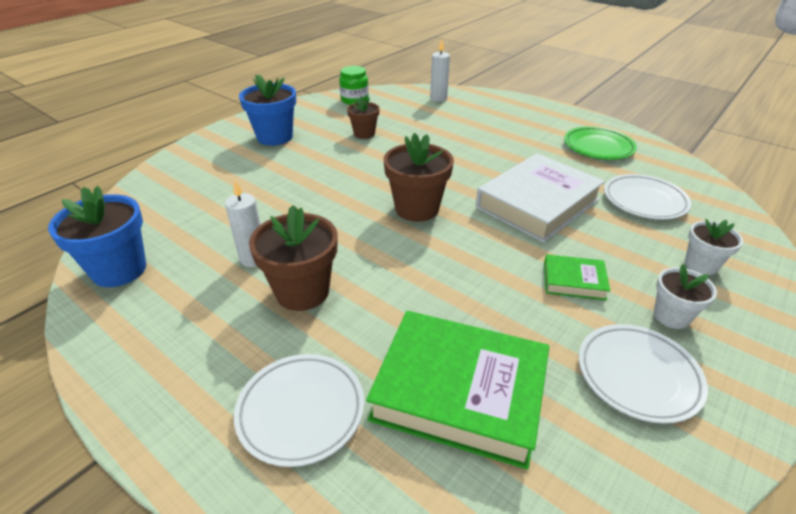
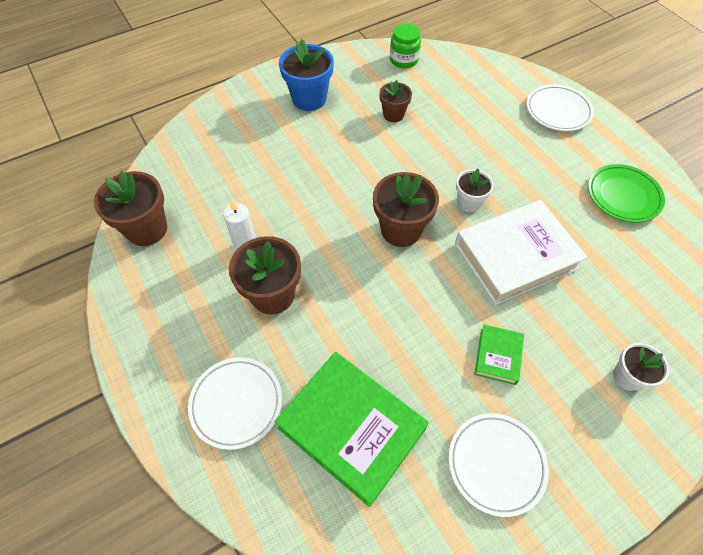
camera: 20 degrees right, 20 degrees up
(119, 270) = (147, 229): blue flower pot -> brown flower pot
(438, 98) = (491, 77): white candle -> none
(574, 281) = (498, 356): green book -> green book turned 75 degrees clockwise
(644, 201) = (624, 283): white plate -> white plate (558, 111)
(671, 316) = (561, 420): white flower pot -> white flower pot (468, 203)

